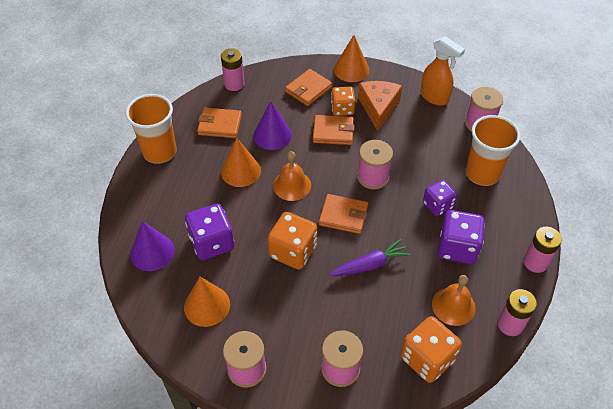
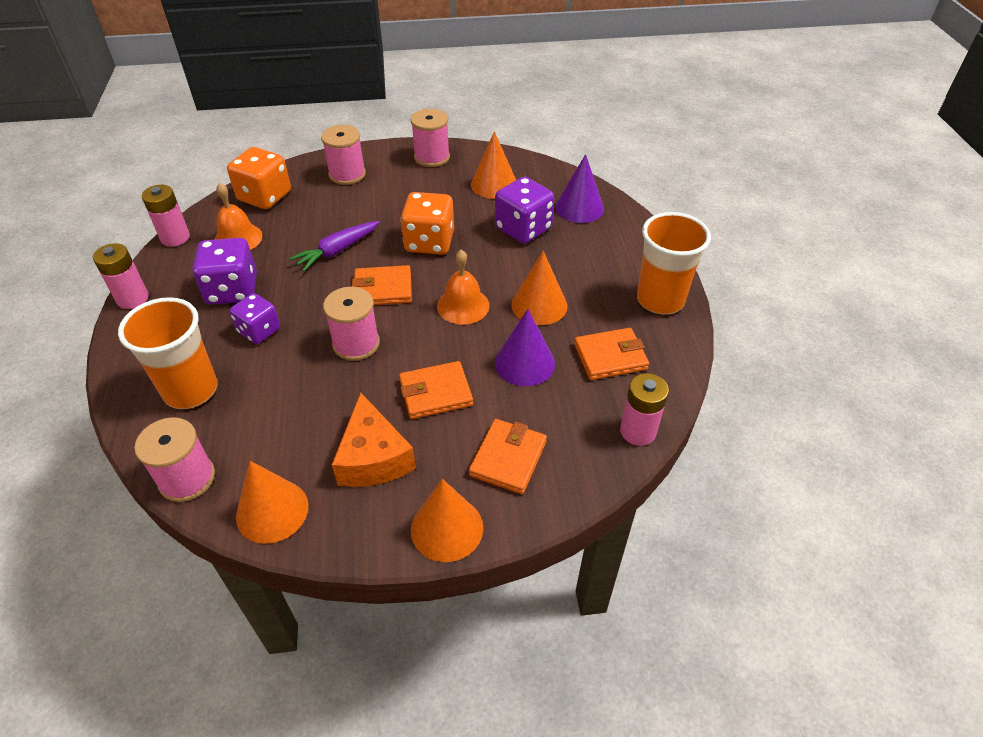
camera: 160 degrees right, 5 degrees down
(342, 109) = (435, 437): orange dice -> none
(434, 97) = (272, 511): orange spray bottle -> orange cone

